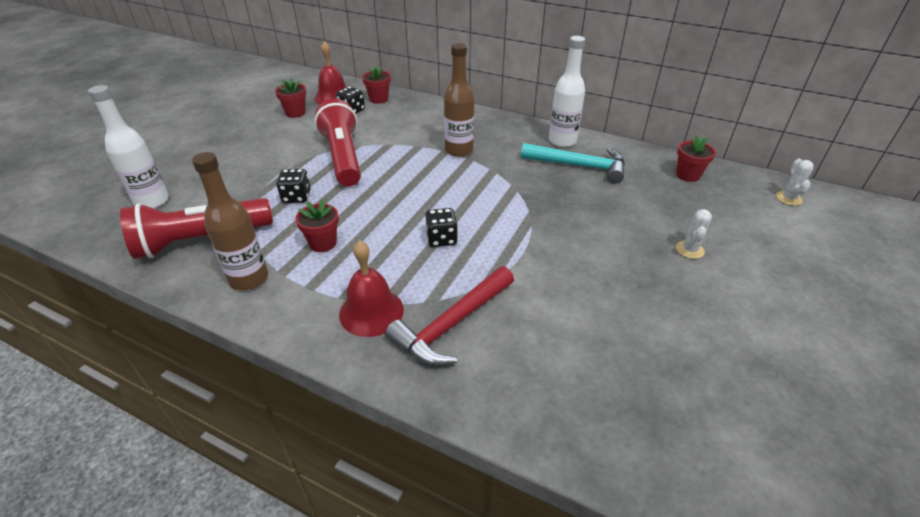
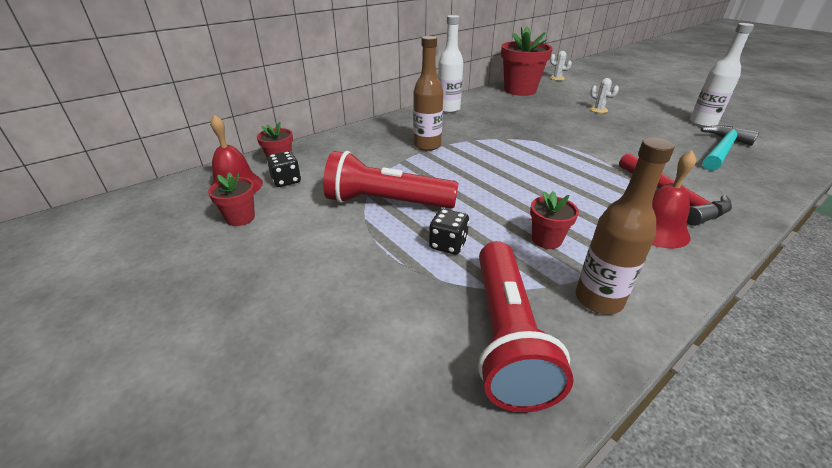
camera: 65 degrees left, 5 degrees down
(152, 201) = (368, 391): white bottle -> white bottle (702, 123)
(441, 239) = (561, 179): black dice -> none
(579, 166) = (487, 112): turquoise hammer -> turquoise hammer (721, 150)
(688, 175) = (520, 90): red flower pot -> red flower pot, size x2.03

